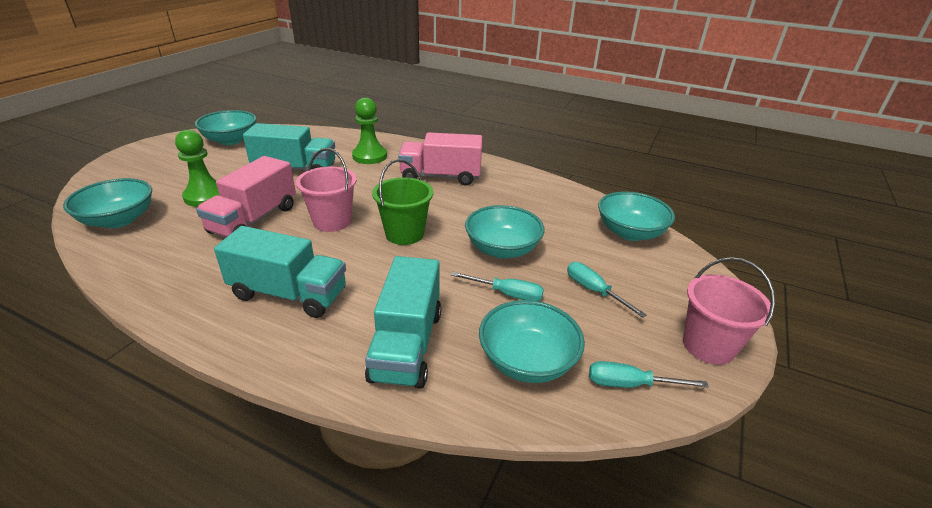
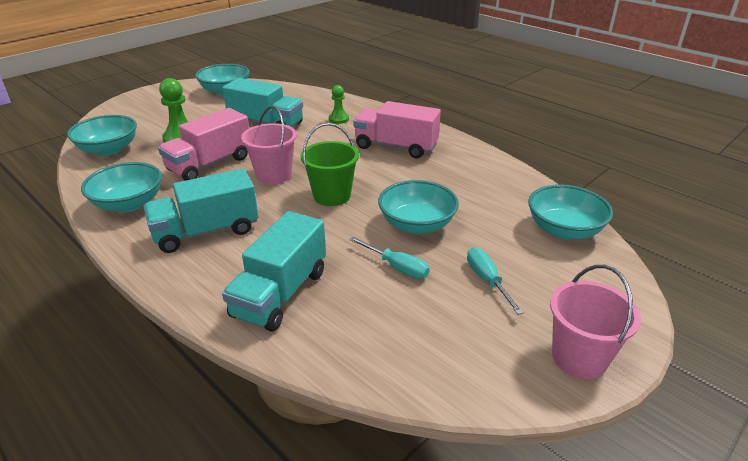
camera: 20 degrees right, 0 degrees up
(289, 294) = (206, 232): turquoise truck -> turquoise truck turned 120 degrees clockwise
(369, 156) = (338, 119): green pawn -> green pawn, size x0.61
(527, 361) = (380, 330): turquoise bowl -> turquoise bowl (129, 204)
(630, 384) = (469, 374): turquoise screwdriver -> none

